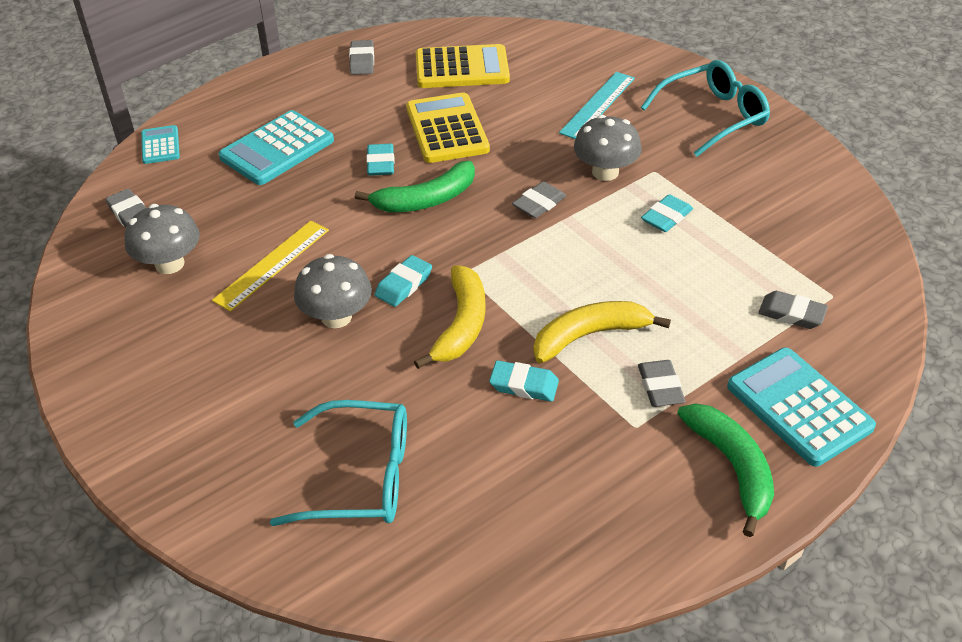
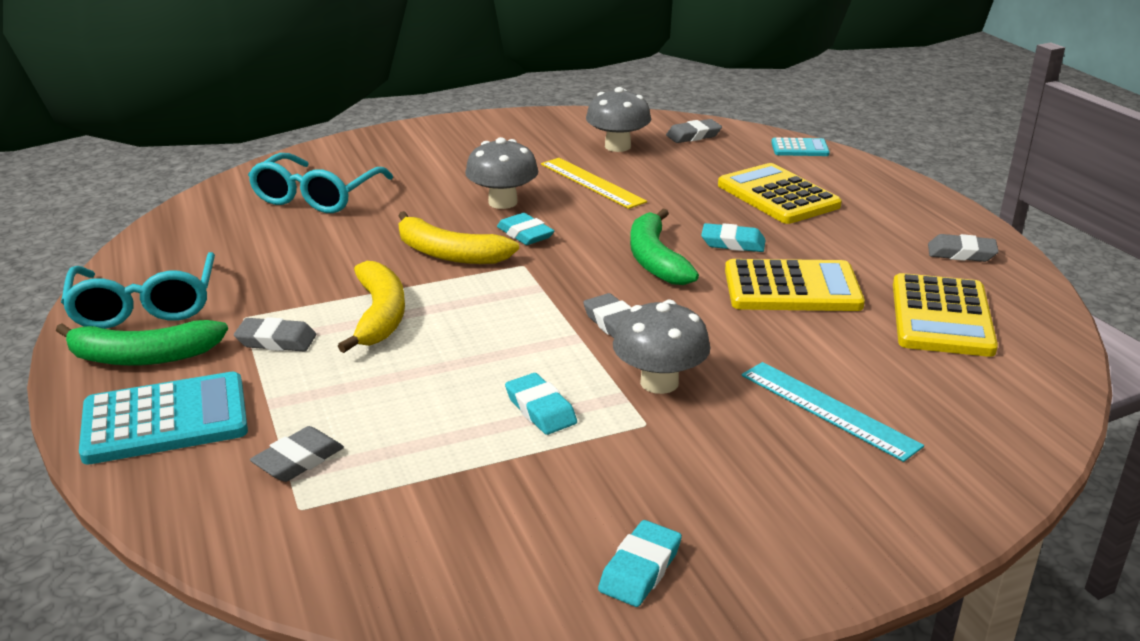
camera: 105 degrees right, 15 degrees down
(277, 149) = (778, 196): turquoise calculator -> yellow calculator
(524, 385) = (346, 272): turquoise eraser -> turquoise eraser (640, 569)
(713, 116) = (772, 519): turquoise glasses -> turquoise glasses (145, 306)

